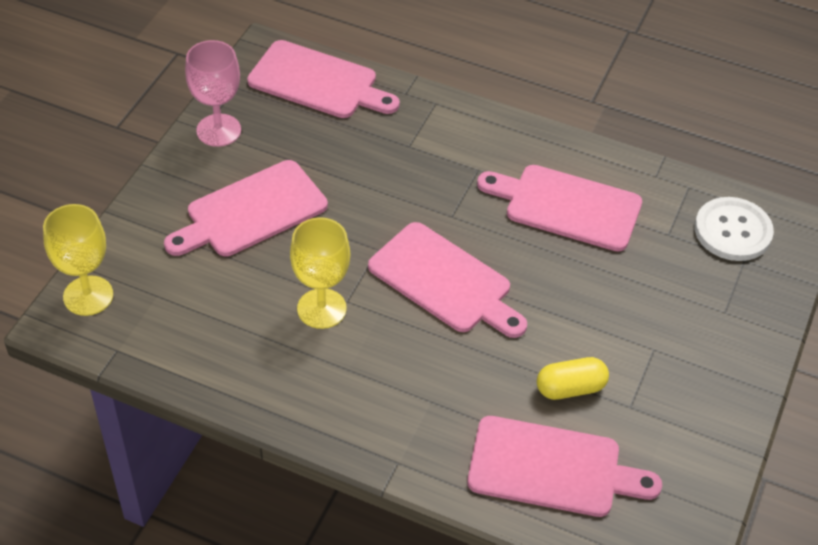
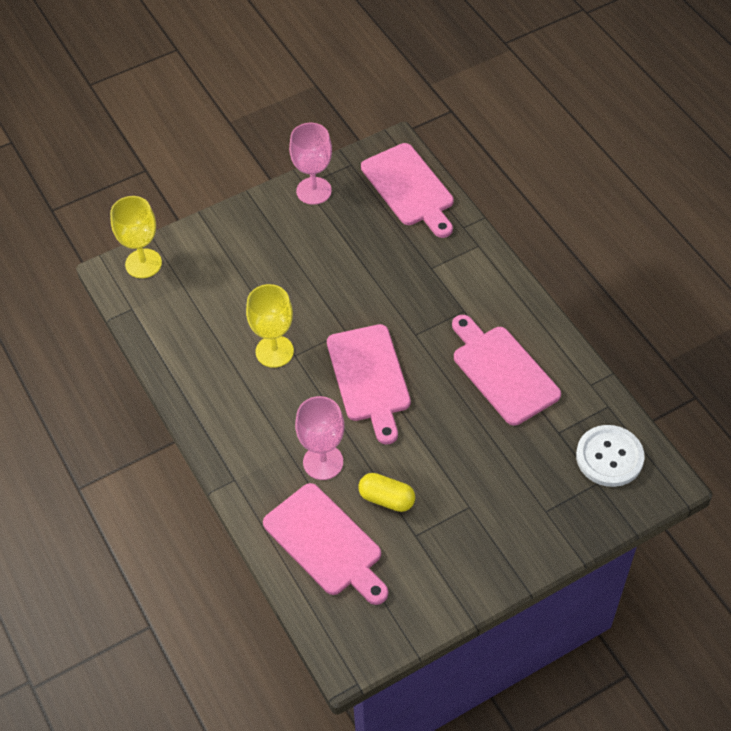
camera: 40 degrees right, 5 degrees up
(251, 211) = (286, 260): pink cutting board -> none
(474, 390) = (323, 462): none -> pink goblet

